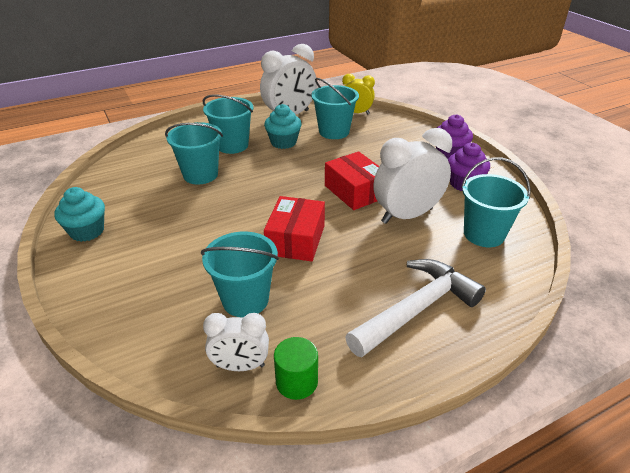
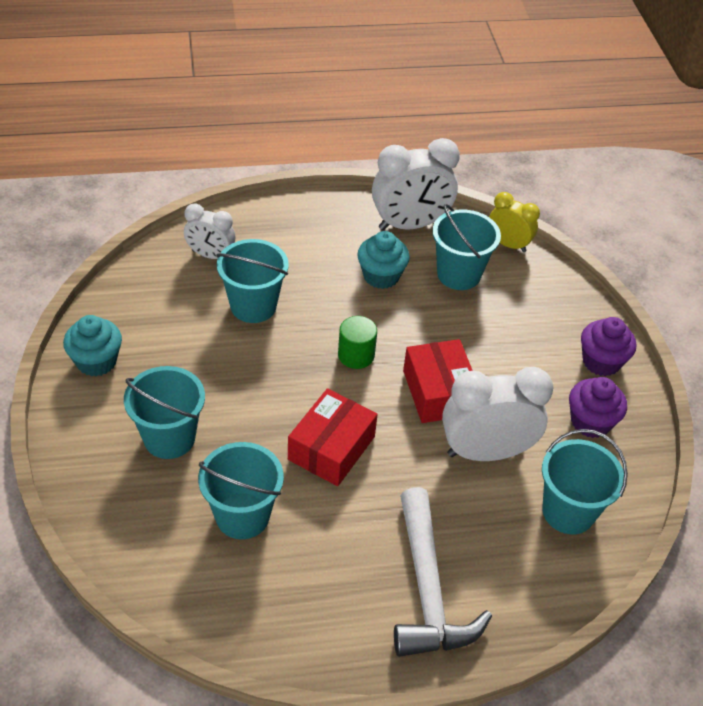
camera: 15 degrees right, 10 degrees up
(232, 145) = (311, 263): turquoise bucket -> turquoise bucket (169, 438)
(240, 366) = (209, 597): white clock -> white clock (210, 255)
(296, 382) = (259, 634): green cylinder -> green cylinder (356, 355)
(417, 309) = (428, 590): white hammer -> white hammer turned 105 degrees clockwise

